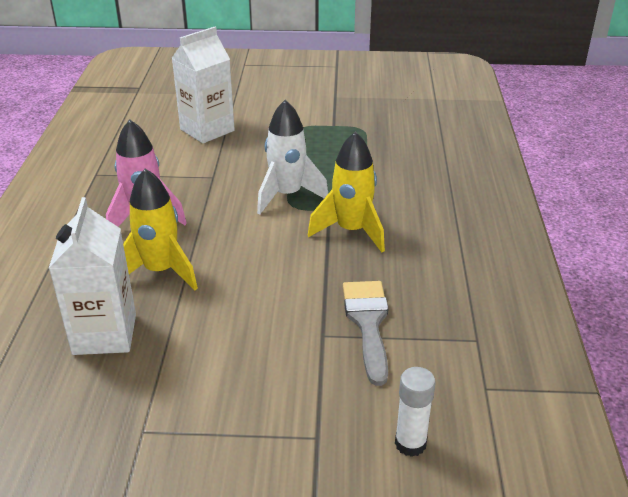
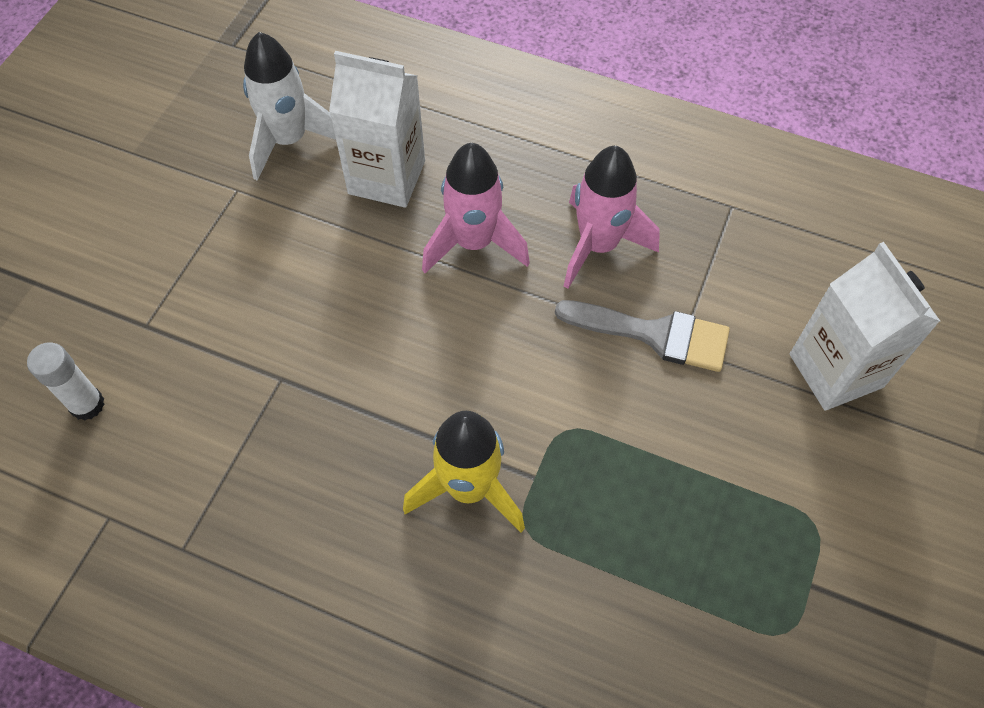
camera: 110 degrees right, 25 degrees up
(160, 271) = (473, 243): yellow rocket -> pink rocket
(287, 195) = (593, 432): white rocket -> white rocket (289, 140)
(368, 323) = (274, 434): grey brush -> grey brush (654, 334)

